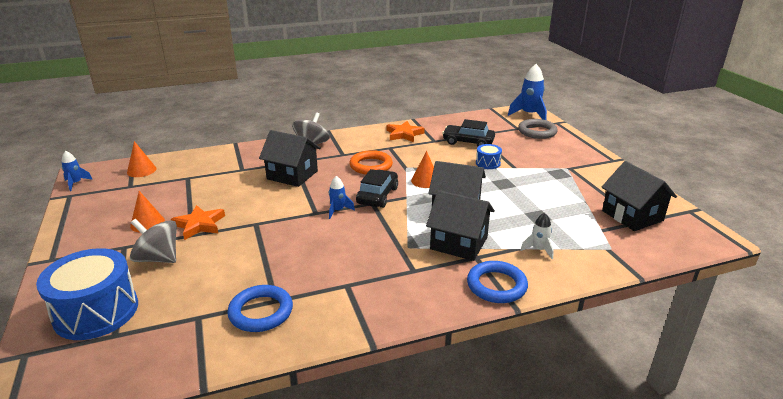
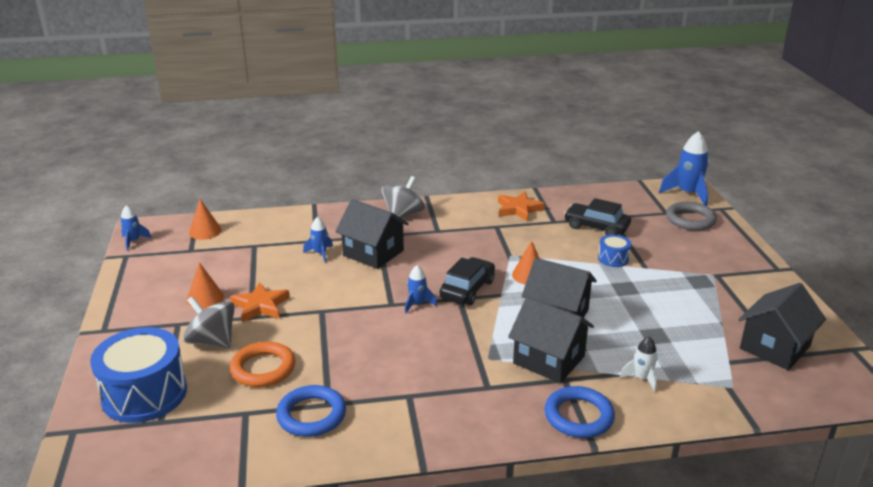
camera: 10 degrees right, 0 degrees up
(247, 179) = (320, 253): none -> blue rocket
(371, 166) = (468, 249): orange ring -> orange ring (263, 368)
(632, 216) = (775, 347): black house -> black house turned 60 degrees clockwise

